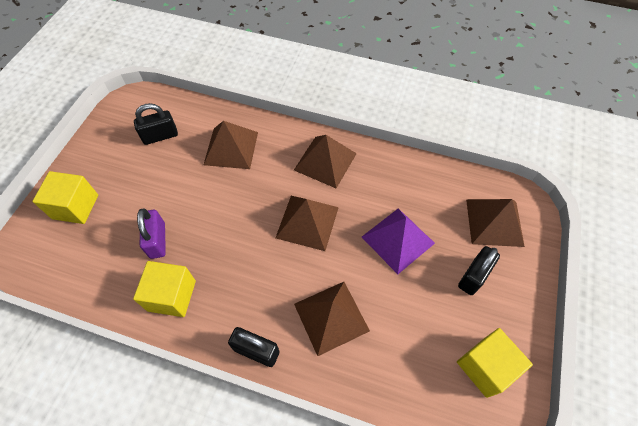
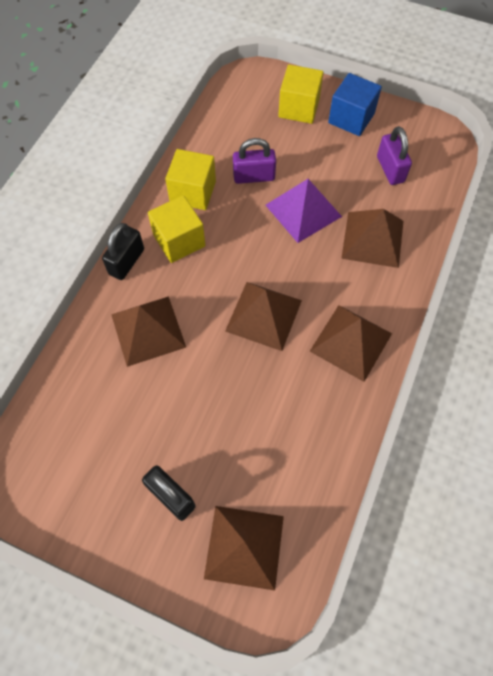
camera: 95 degrees right, 5 degrees up
(97, 164) = (351, 118): none -> blue cube
(160, 136) = (390, 169): black padlock -> purple padlock
(398, 239) = (231, 414): purple pyramid -> purple pyramid (303, 210)
(485, 367) = (65, 481): yellow cube -> yellow cube (179, 240)

